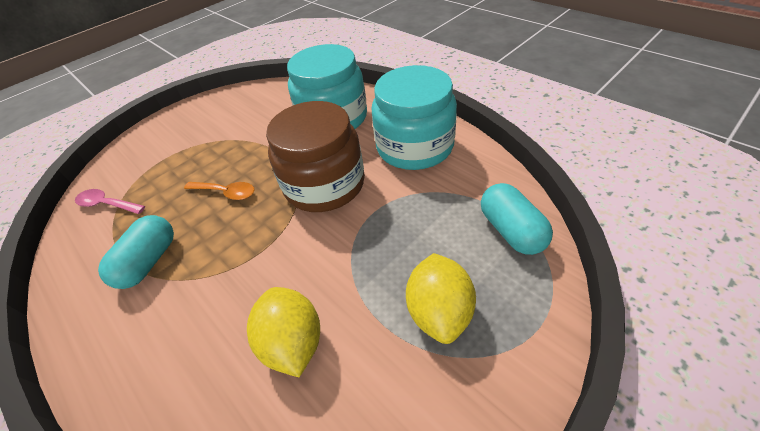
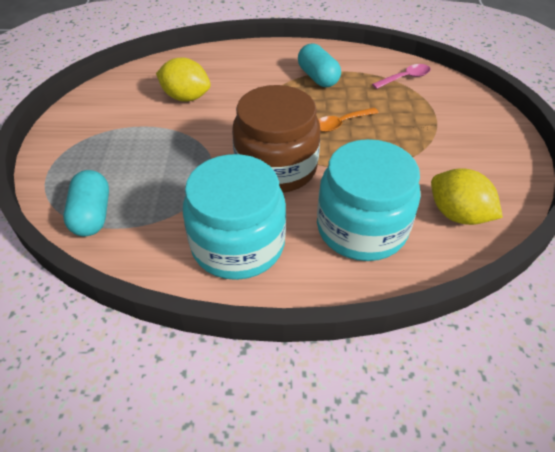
camera: 130 degrees right, 0 degrees up
(439, 311) = (115, 146): yellow lemon -> yellow lemon (457, 214)
(511, 230) = (92, 215): turquoise capsule -> turquoise capsule turned 60 degrees clockwise

